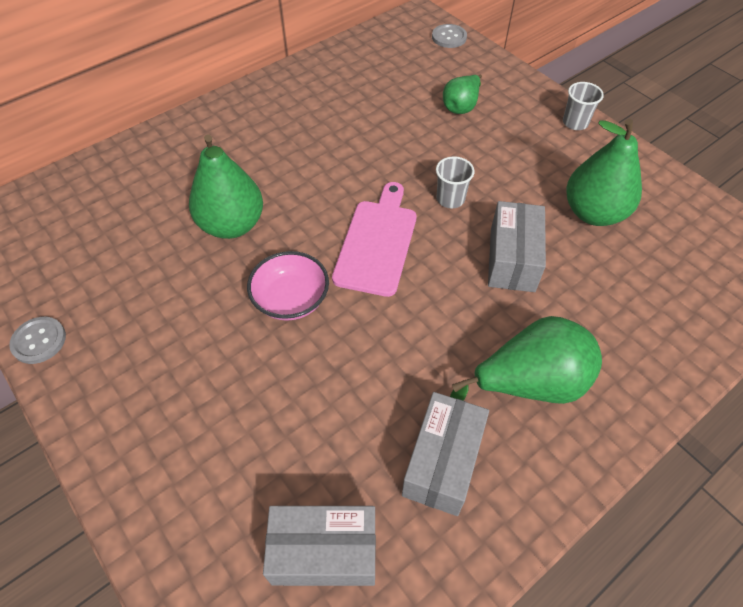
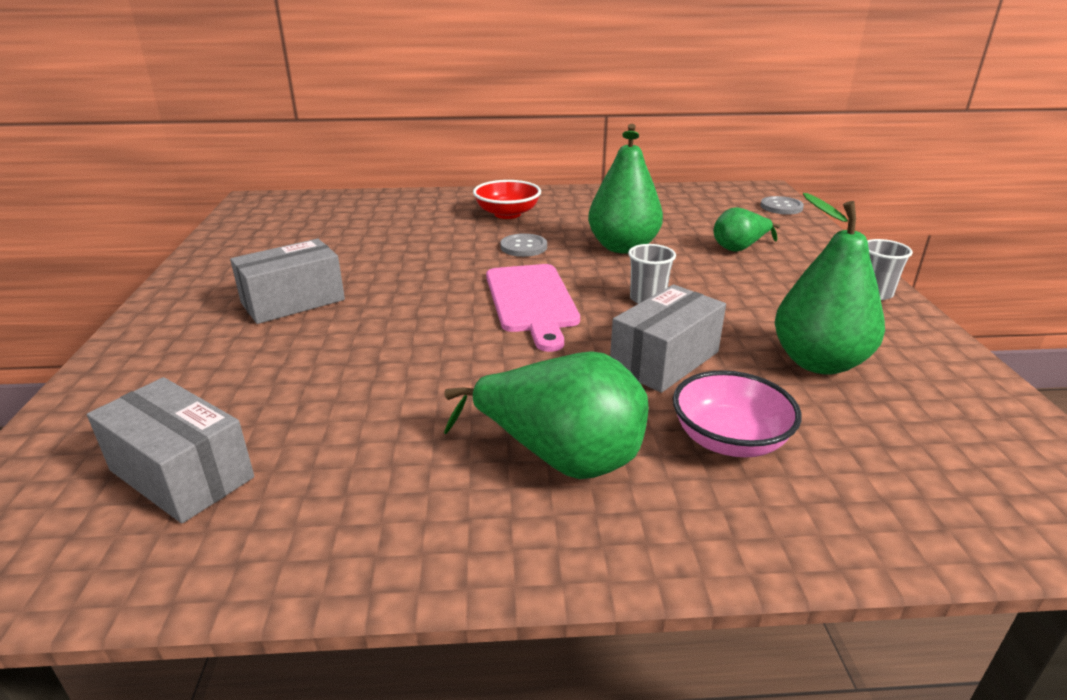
camera: 35 degrees right, 25 degrees down
(39, 341) = (198, 262): grey button -> grey button (523, 247)
(232, 225) = (421, 252): green pear -> green pear (623, 247)
(252, 137) = (507, 214): none -> red bowl
(291, 299) = (404, 306): pink bowl -> pink bowl (729, 440)
(377, 243) = (532, 301): pink cutting board -> pink cutting board turned 120 degrees clockwise
(442, 462) = (380, 470): grey box -> grey box (293, 301)

